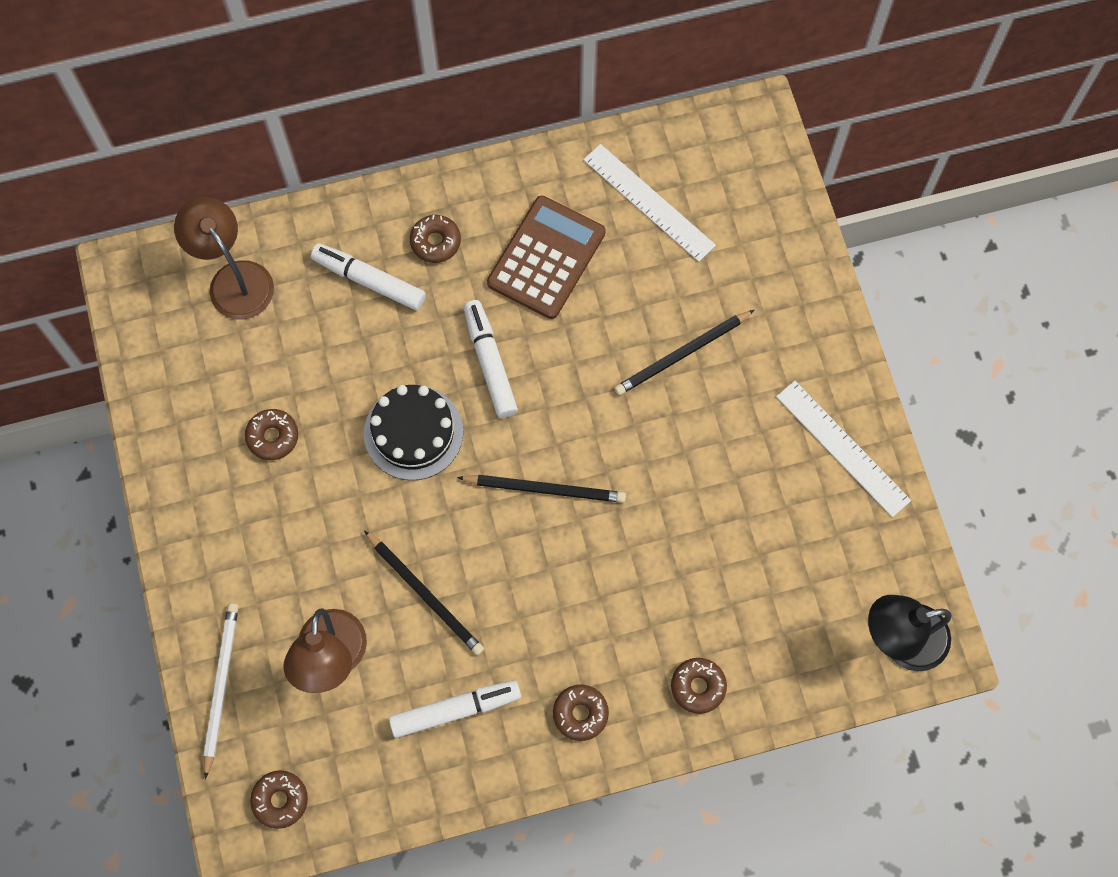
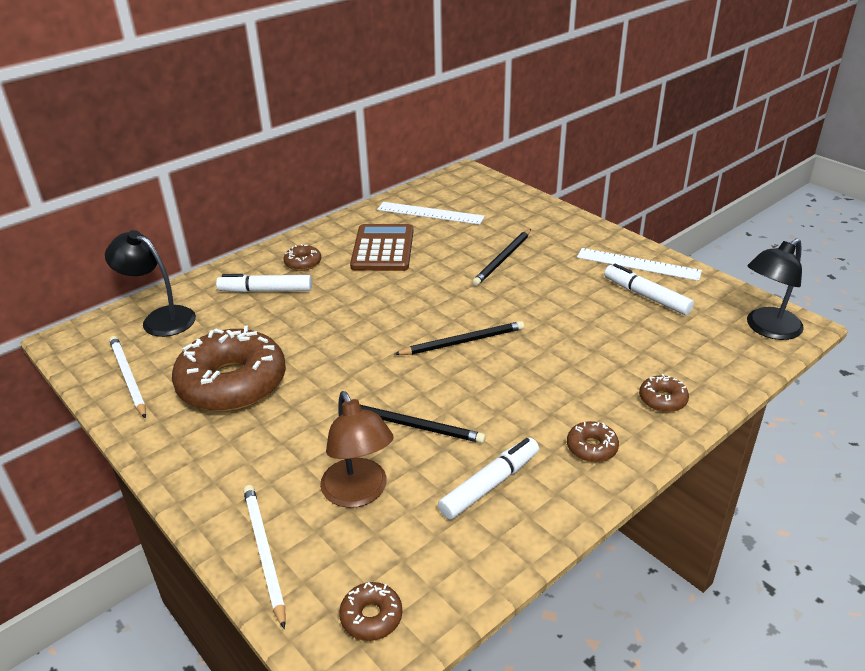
camera: 25 degrees left, 35 degrees down
(171, 373) = (128, 377): none -> white pencil
(234, 279) = (160, 318): brown lamp -> black lamp
(273, 437) = (232, 383): brown donut -> brown donut, size x2.39
(413, 432) = (344, 346): black cake -> none
(490, 362) = (378, 299): white marker -> white marker (646, 296)

